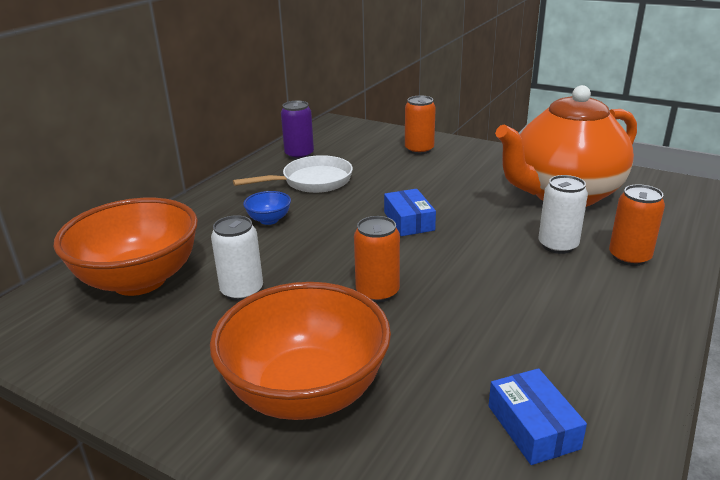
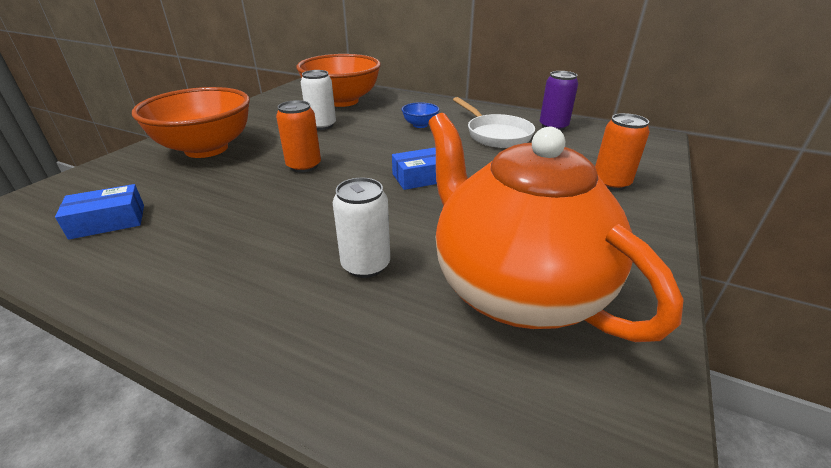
camera: 85 degrees right, 5 degrees up
(629, 257) = (327, 325): orange can -> none

